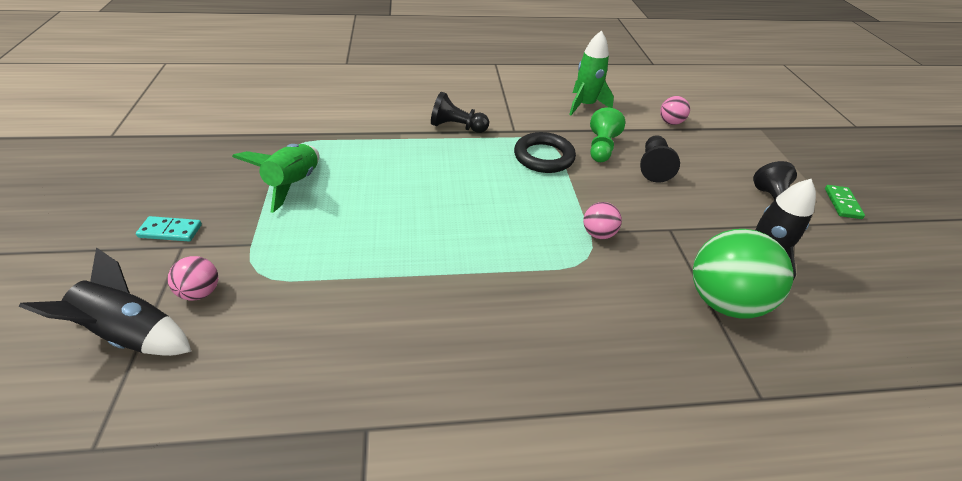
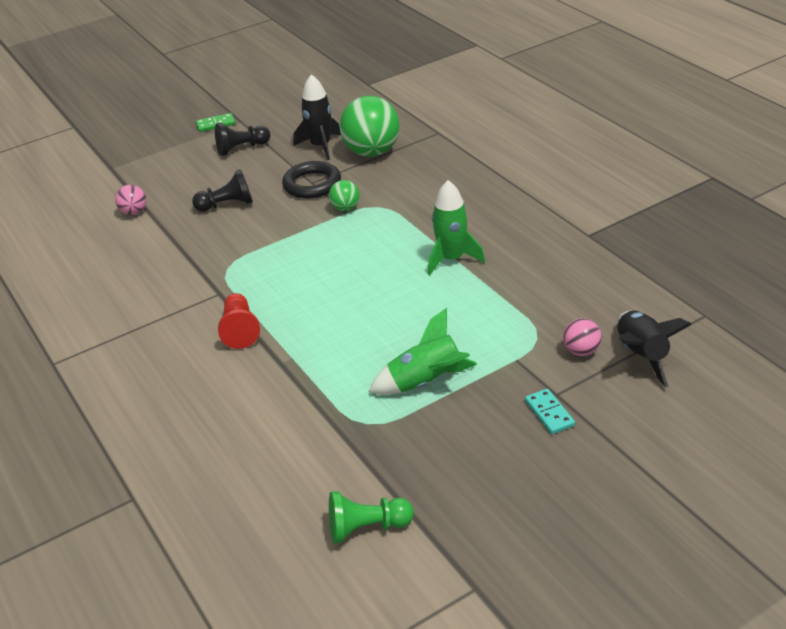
camera: 110 degrees left, 5 degrees down
(457, 127) = (240, 330): black pawn -> red pawn
(544, 157) = (256, 262): black ring -> black ring (312, 184)
(585, 105) = (130, 267): green rocket -> green rocket (451, 259)
(598, 234) = (345, 208): pink ball -> green ball
(601, 147) = (213, 237): green pawn -> green pawn (367, 528)

